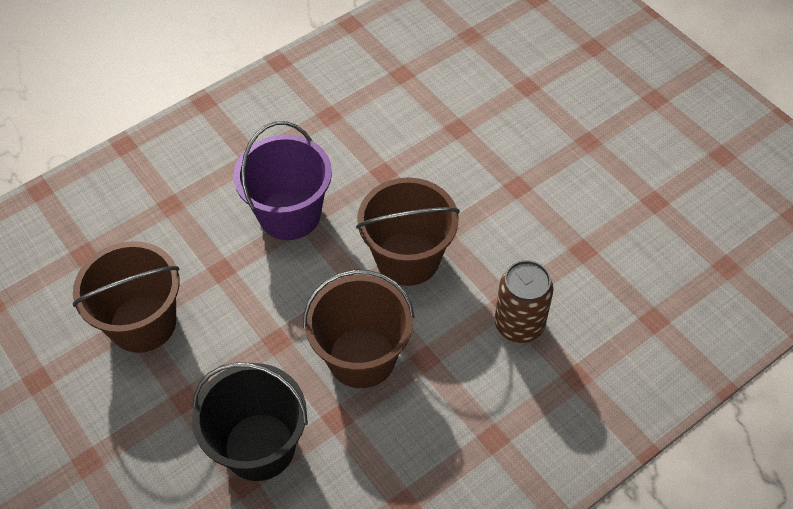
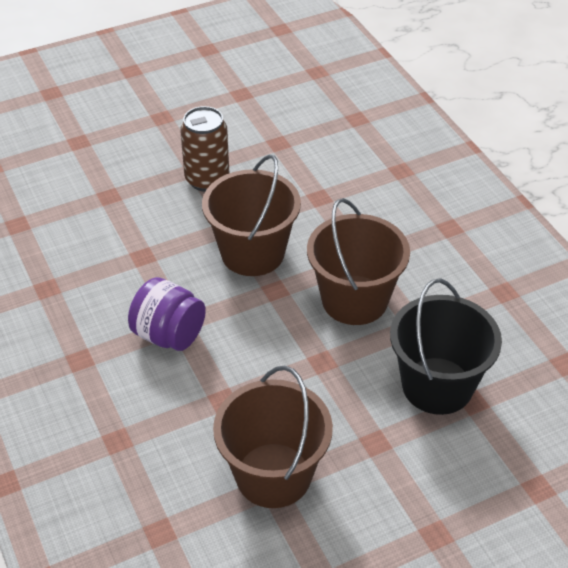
camera: 80 degrees left, 10 degrees down
(289, 214) = (169, 335): purple bucket -> purple jar
(519, 325) = (344, 193): brown can -> brown can (207, 180)

